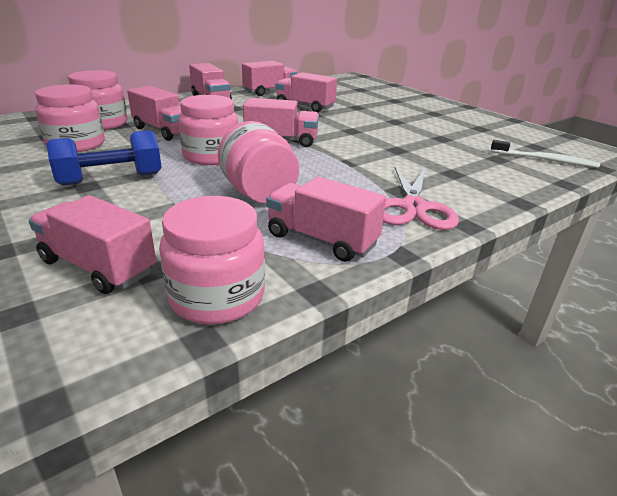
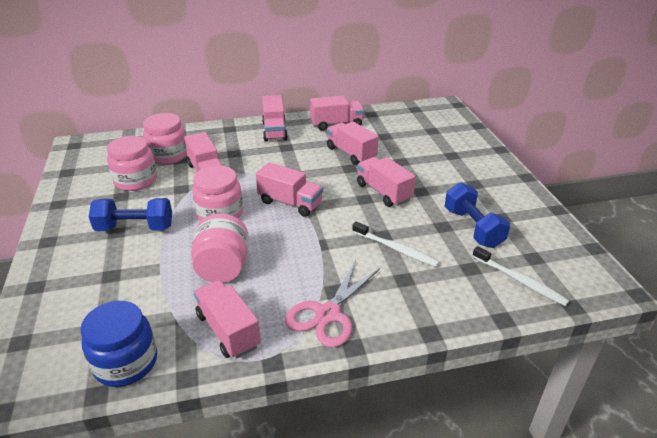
camera: 25 degrees right, 5 degrees up
(98, 267) = (78, 316): pink truck -> pink truck (383, 192)
(217, 296) = (126, 363): pink jar -> blue jar
(420, 156) = (396, 249): none -> white toothbrush
(466, 136) = (473, 228): none -> blue dumbbell

